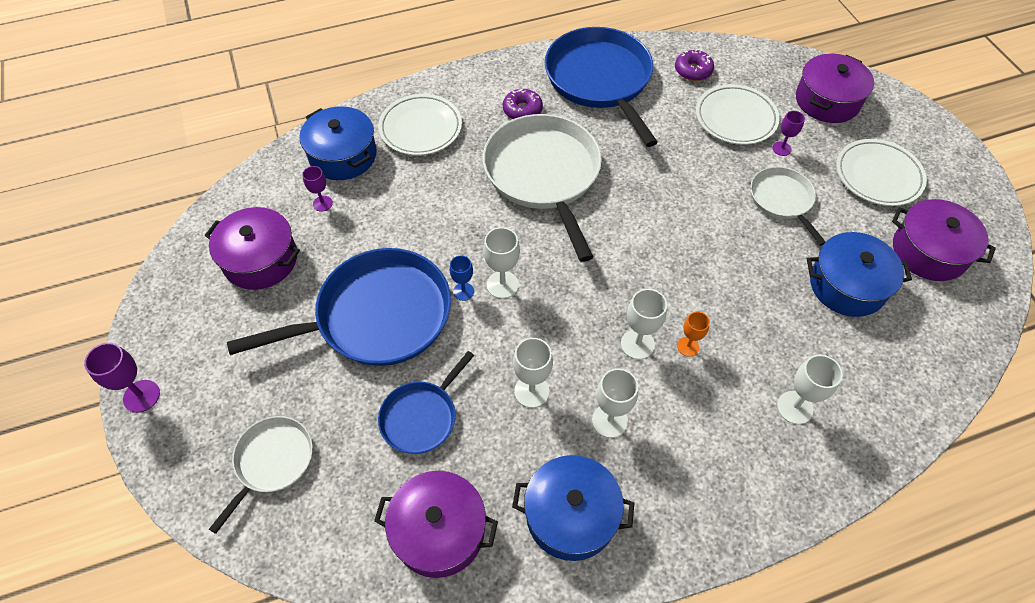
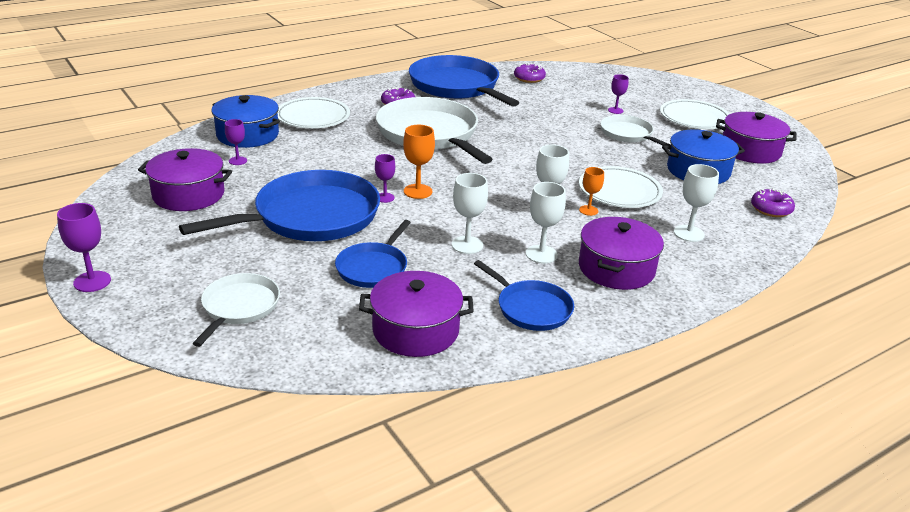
camera: 15 degrees left, 25 degrees down
(463, 291) = (385, 197): blue goblet -> purple goblet
(502, 284) = (418, 191): white goblet -> orange goblet
(571, 515) = (531, 308): blue pot -> blue pan
(735, 118) = (573, 98): white plate -> white plate (619, 192)
(827, 101) = (639, 87): purple pot -> purple pot (616, 268)
(914, 374) = (771, 209): none -> purple donut

